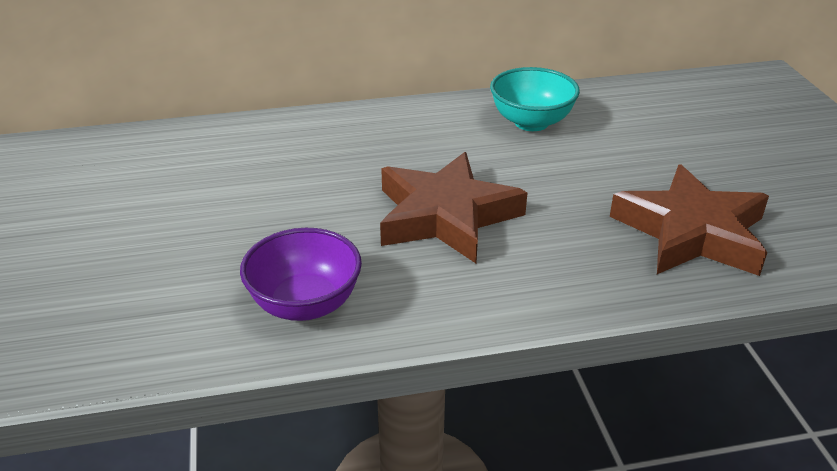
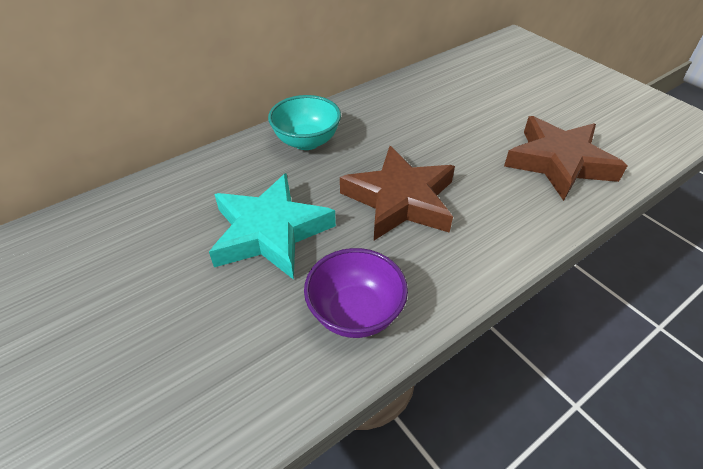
camera: 25 degrees left, 10 degrees up
(277, 206) = (270, 232): none -> turquoise star
(531, 122) = (401, 107): turquoise bowl -> turquoise bowl (306, 141)

